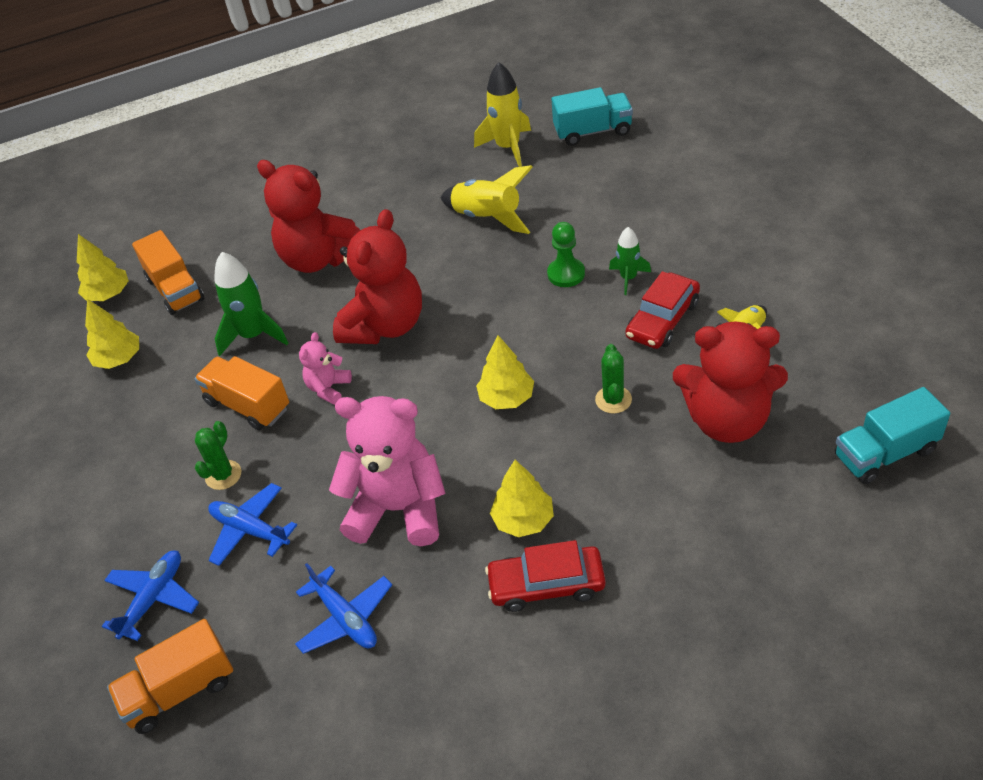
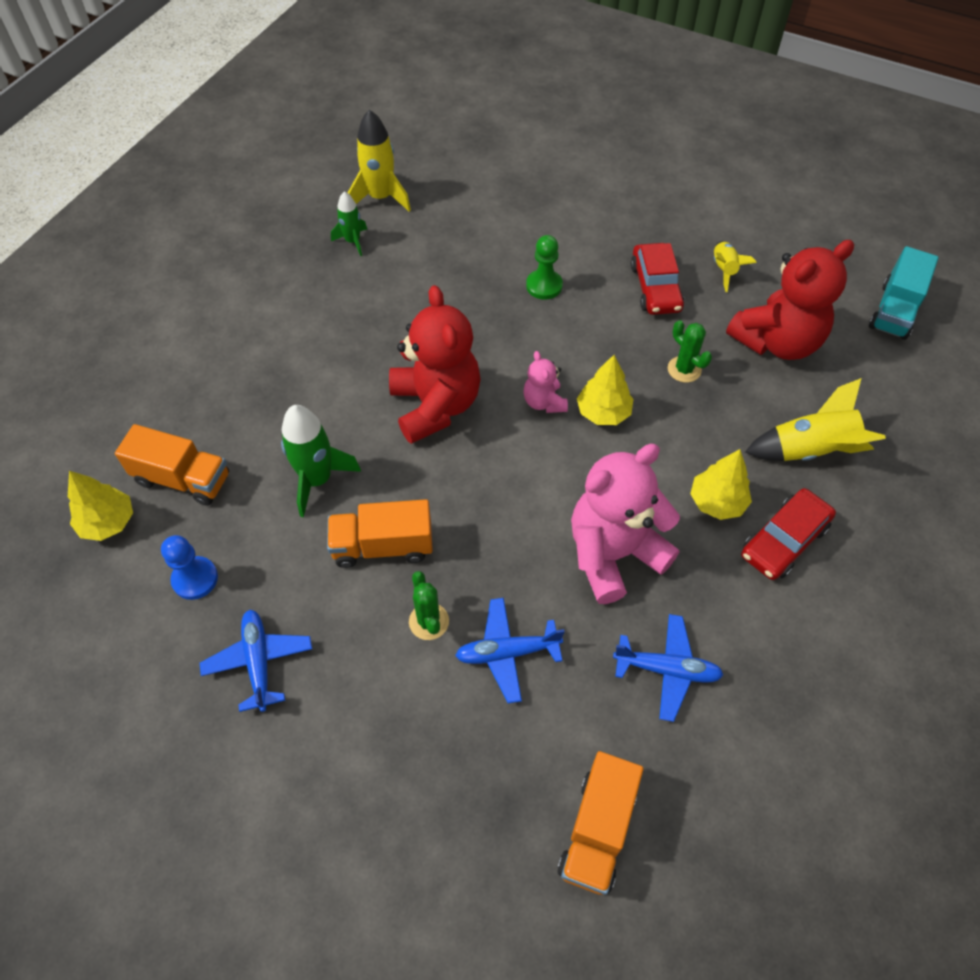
camera: 45 degrees left, 10 degrees up
(119, 359) = (195, 579): yellow tree -> blue pawn
(153, 598) = (485, 772): blue plane -> blue plane (259, 662)
(319, 258) = (305, 376): red teddy bear -> none
(328, 388) = (443, 488): pink teddy bear -> pink teddy bear (544, 402)
(488, 217) = (427, 267): yellow rocket -> yellow rocket (810, 450)
(592, 132) = (441, 155): turquoise truck -> none
(628, 278) = (596, 266): green rocket -> green rocket (352, 241)

